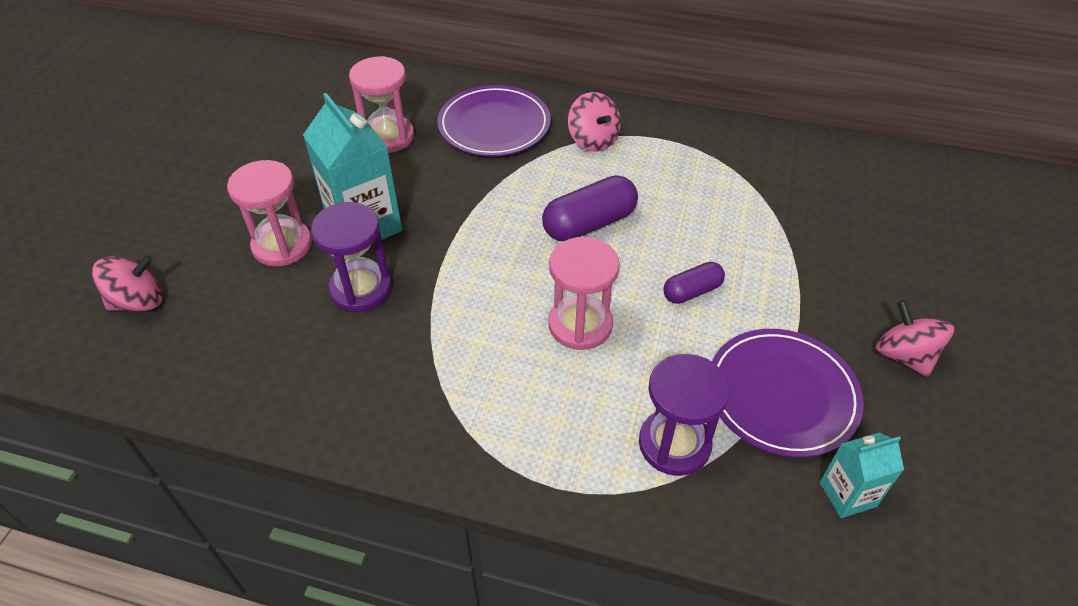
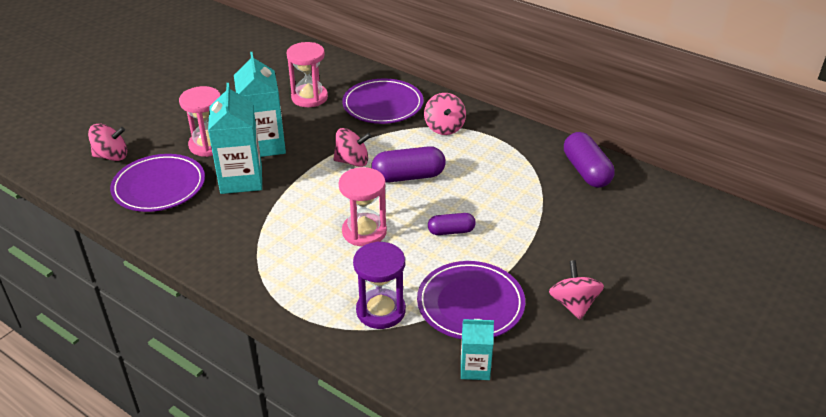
camera: 20 degrees right, 10 degrees down
(241, 333) = (159, 186): none -> purple plate
(361, 289) = (241, 179): purple hourglass -> turquoise carton
(502, 220) = (352, 161): none -> pink spinning top
(800, 160) = (586, 171): none -> purple capsule

